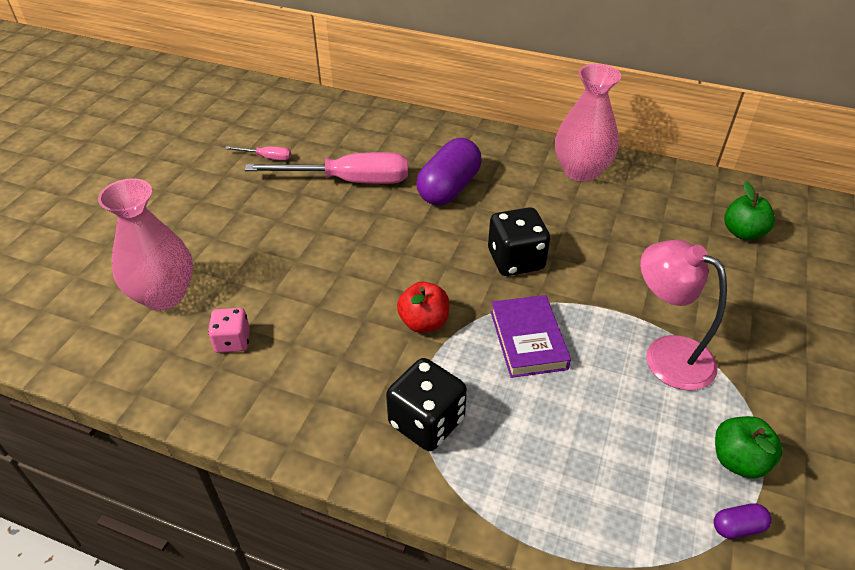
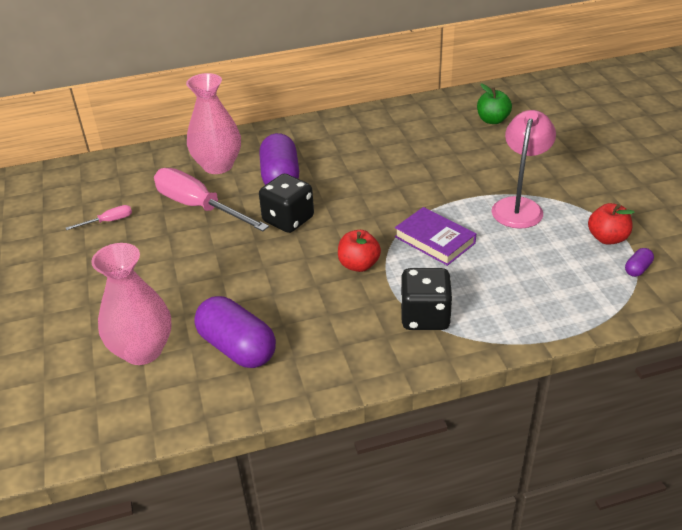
camera: 35 degrees left, 5 degrees down
(232, 341) = (237, 348): pink dice -> purple capsule
(349, 181) = (199, 207): pink screwdriver -> pink screwdriver turned 105 degrees counterclockwise
(515, 260) = (376, 200): black dice -> black dice (288, 220)
(581, 171) = (359, 127): pink vase -> pink vase (218, 165)
(666, 354) = (519, 206): pink lamp -> pink lamp turned 105 degrees clockwise
(738, 460) = (607, 238): green apple -> red apple

